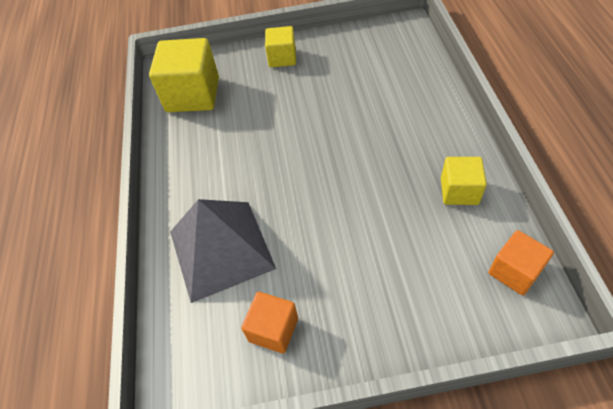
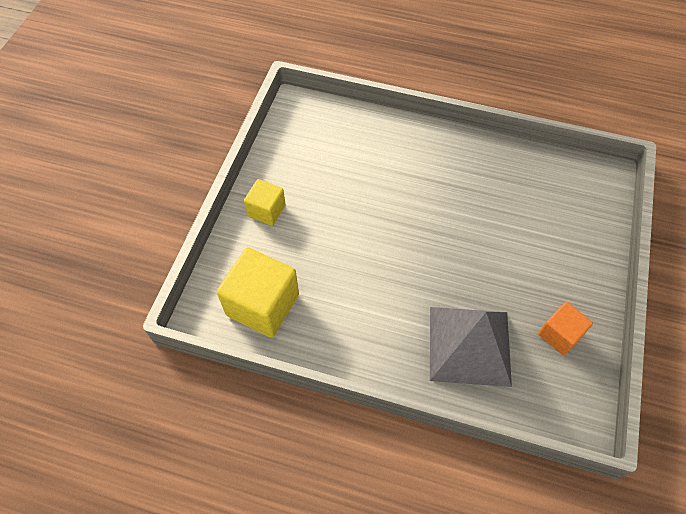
camera: 70 degrees left, 5 degrees up
(459, 191) = (495, 166): yellow cube -> none
(514, 271) = (573, 173): orange cube -> none

